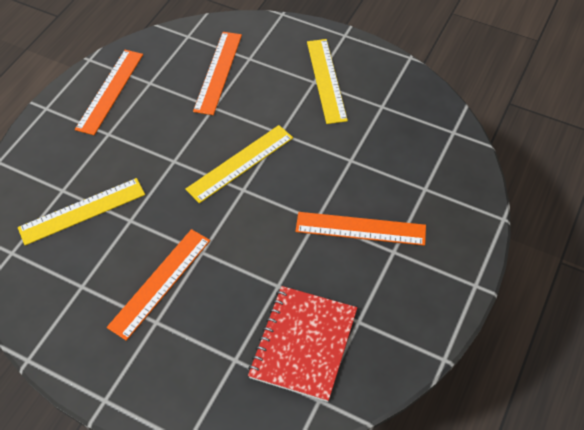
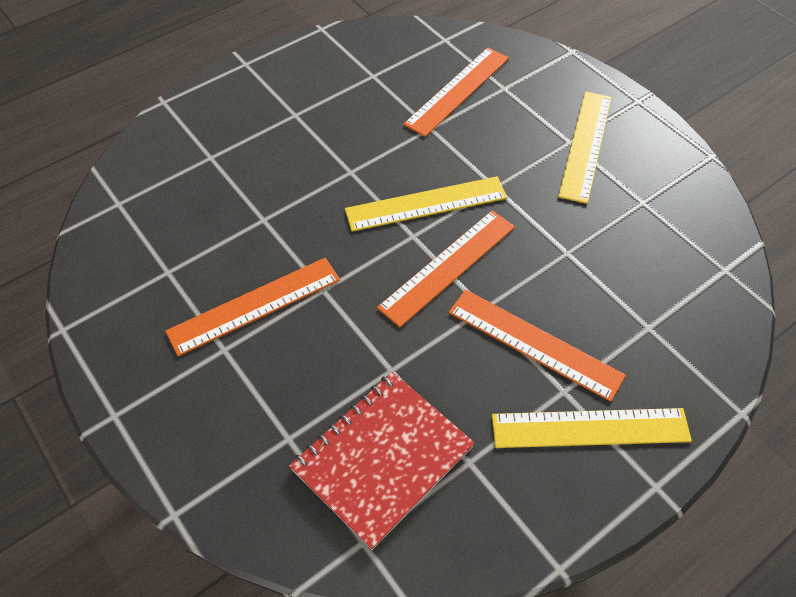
camera: 25 degrees right, 0 degrees up
(82, 211) = (217, 188): yellow ruler -> yellow ruler (590, 428)
(110, 91) = (323, 69): orange ruler -> orange ruler (448, 266)

